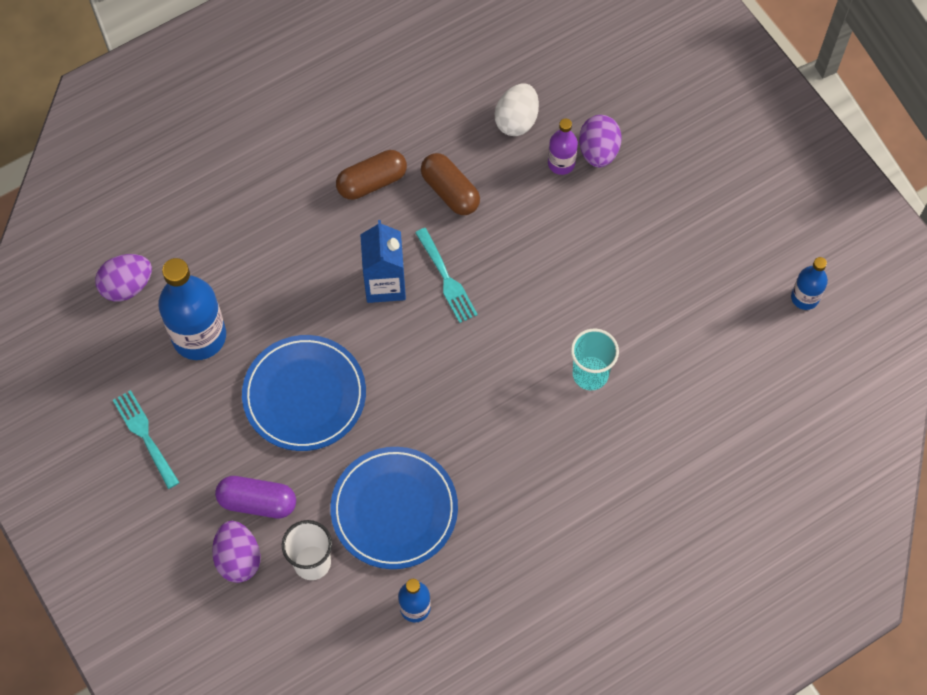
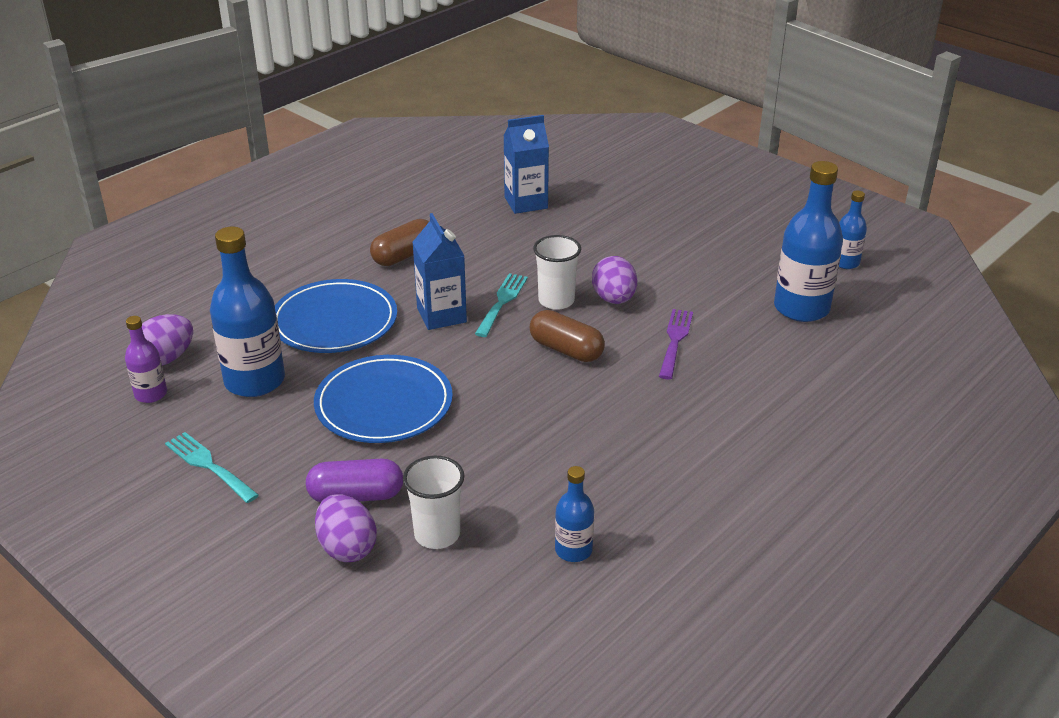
camera: 15 degrees left, 30 degrees down
(394, 509) = (516, 473): blue plate -> blue plate (334, 321)
(446, 278) = (502, 302): turquoise fork -> turquoise fork turned 120 degrees counterclockwise
(450, 191) = (482, 250): brown capsule -> brown capsule (566, 350)
(498, 288) = (556, 301): none -> white cup
(516, 120) = (526, 203): white egg -> blue carton
(561, 163) = (578, 220): purple bottle -> purple bottle (151, 394)
(590, 374) = (675, 341): turquoise cup -> purple fork
(598, 151) = (609, 209): purple egg -> purple egg (614, 299)
(729, 356) = (801, 308): none -> blue bottle

